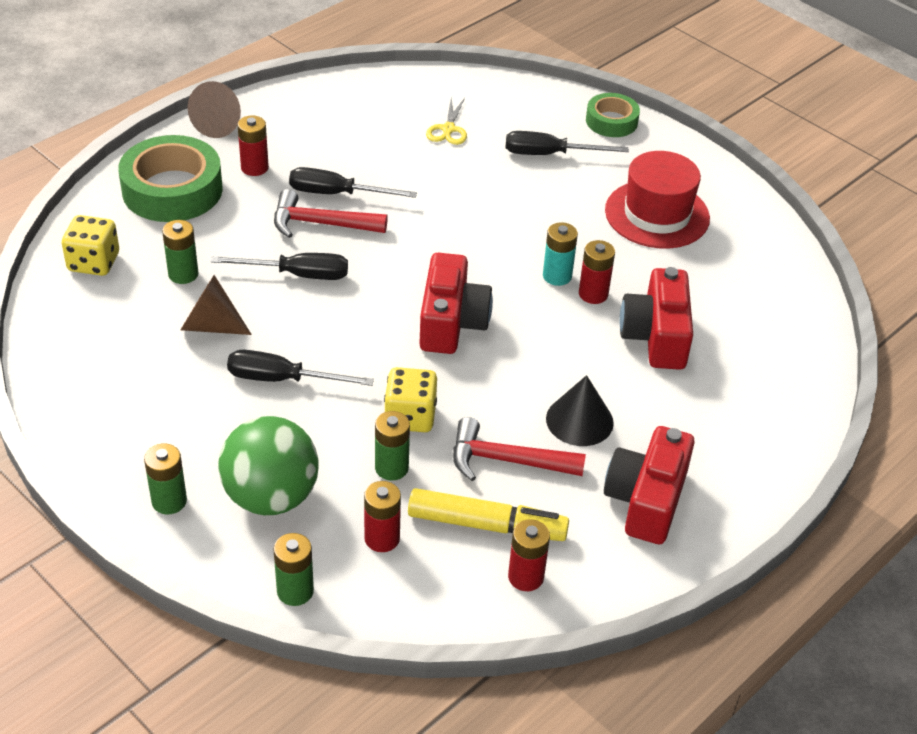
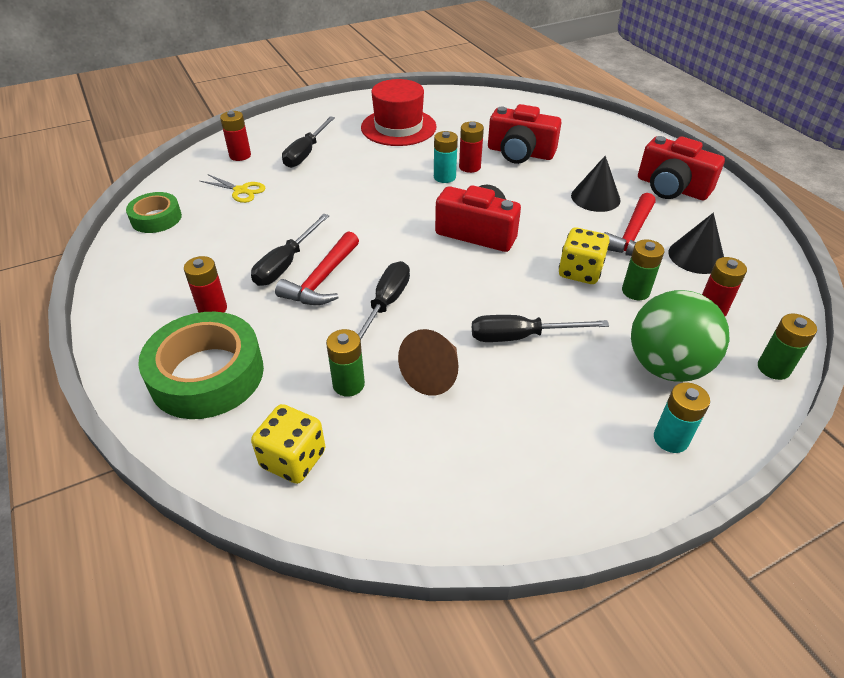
camera: 70 degrees left, 0 degrees up
(169, 501) = (670, 439): green battery -> turquoise battery
(219, 124) = (123, 323): brown cone -> none
(282, 379) = (521, 336): black screwdriver -> black screwdriver turned 60 degrees clockwise
(486, 525) = (696, 256): yellow marker -> black cone
(525, 577) = (744, 249): red battery -> red battery (240, 155)
(611, 121) = (286, 122): green tape -> green tape (156, 218)

